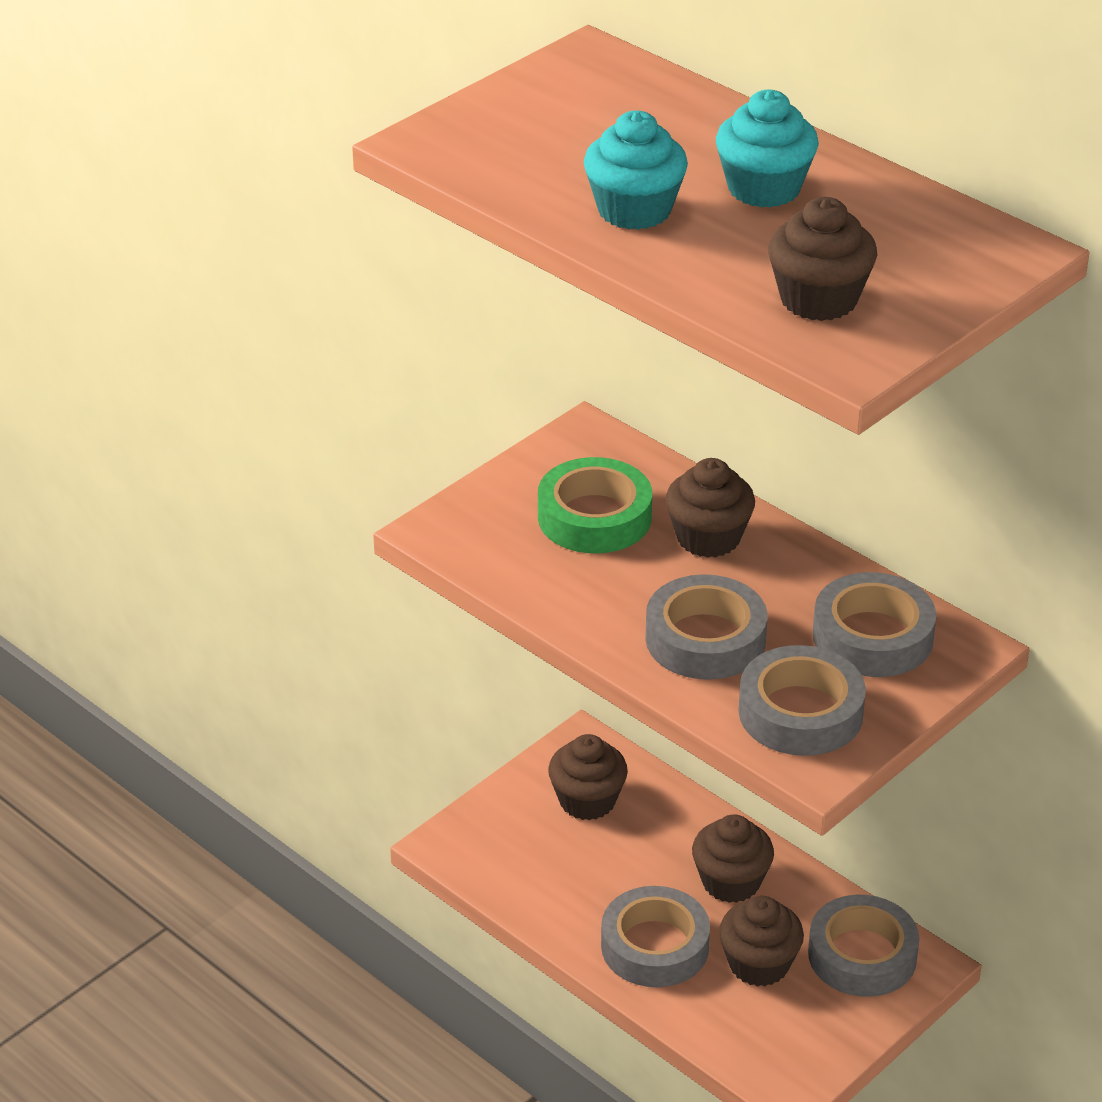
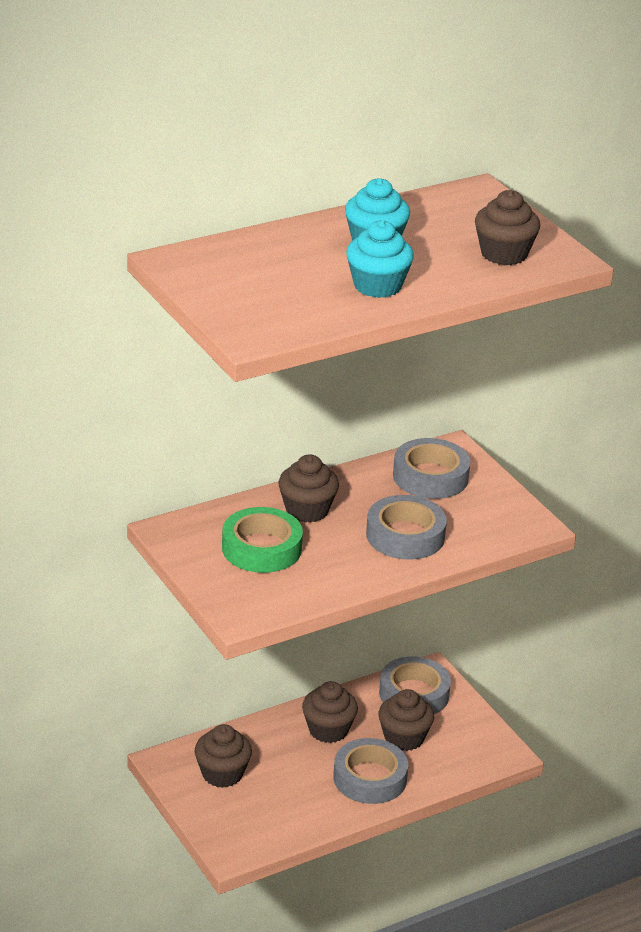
camera: 75 degrees left, 5 degrees down
(800, 712) = (487, 519): grey tape -> none

